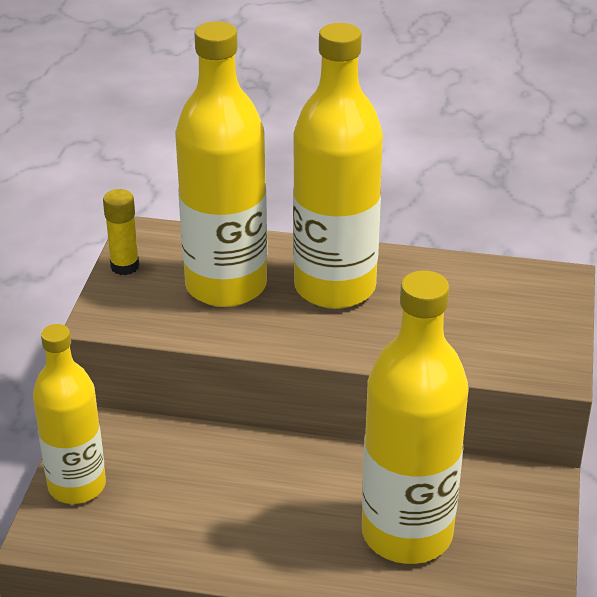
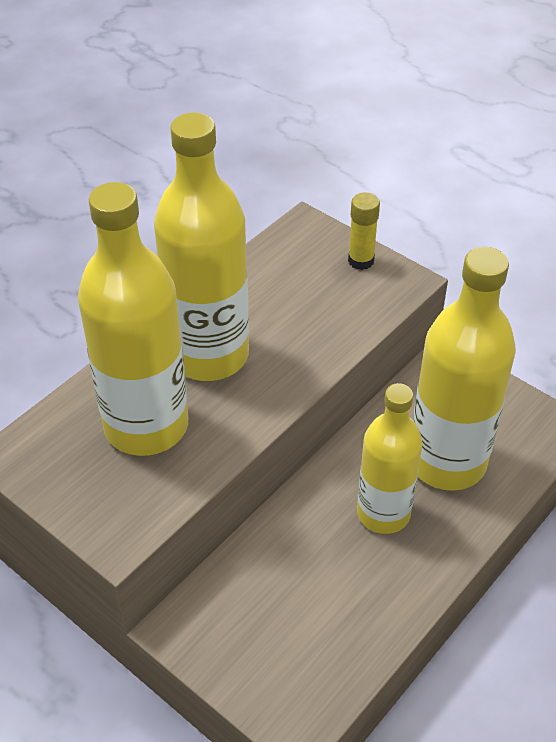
camera: 60 degrees left, 10 degrees up
(77, 486) = (248, 671): yellow bottle -> yellow bottle (383, 513)
(125, 266) = (52, 489): yellow glue stick -> yellow glue stick (361, 261)

